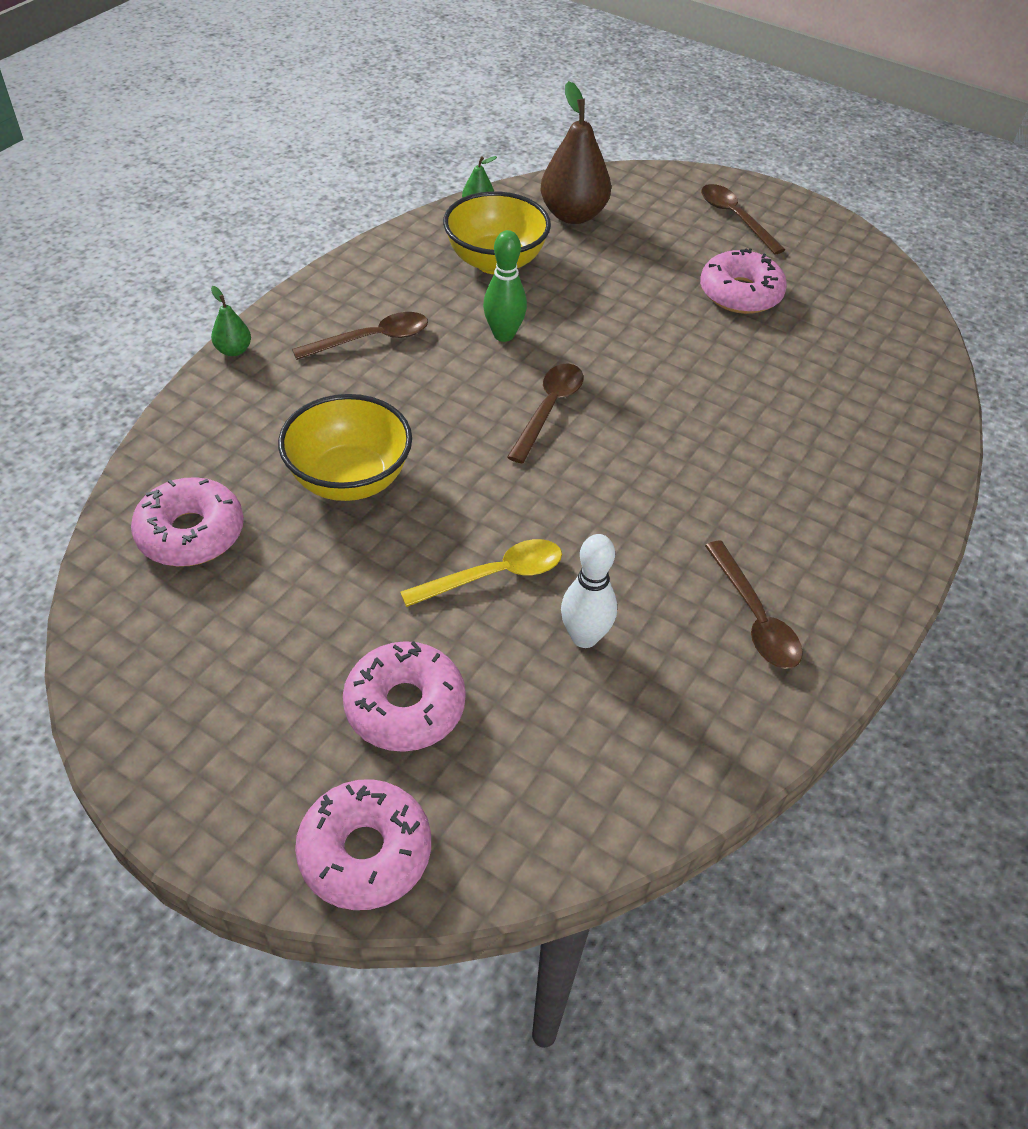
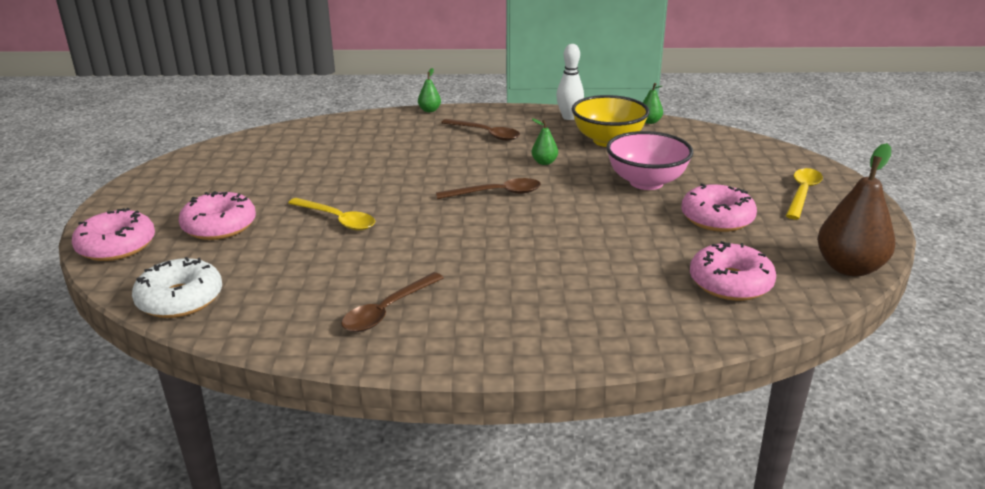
camera: 60 degrees right, 20 degrees down
(191, 533) = (290, 144): pink donut -> pink donut (730, 283)
(350, 479) = (369, 163): yellow bowl -> none
(504, 335) = (544, 162): green bowling pin -> green pear
(573, 215) = (696, 146): brown pear -> brown pear (849, 268)
(584, 637) = (314, 259): white bowling pin -> white bowling pin (569, 117)
(591, 813) = (180, 299): none -> white donut
(624, 292) = (646, 182): none -> pink bowl
(735, 218) = (802, 193): brown spoon -> yellow spoon

